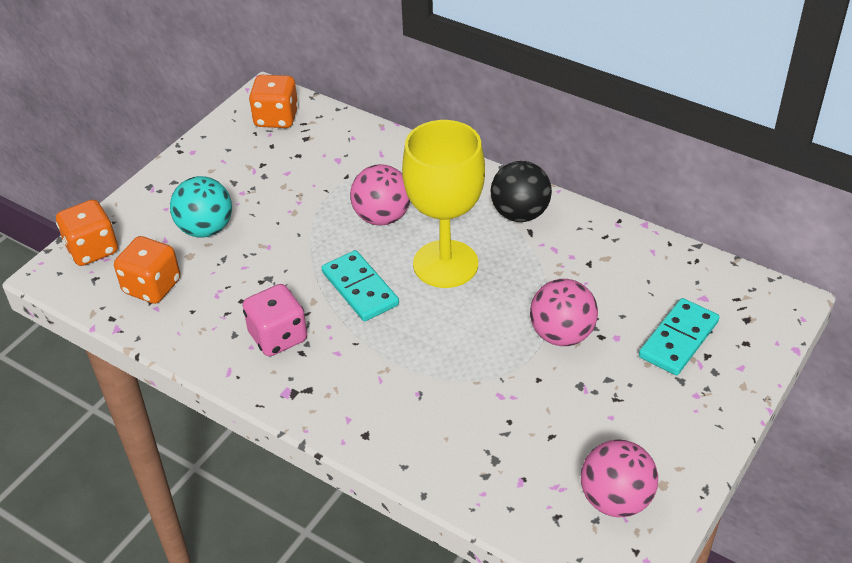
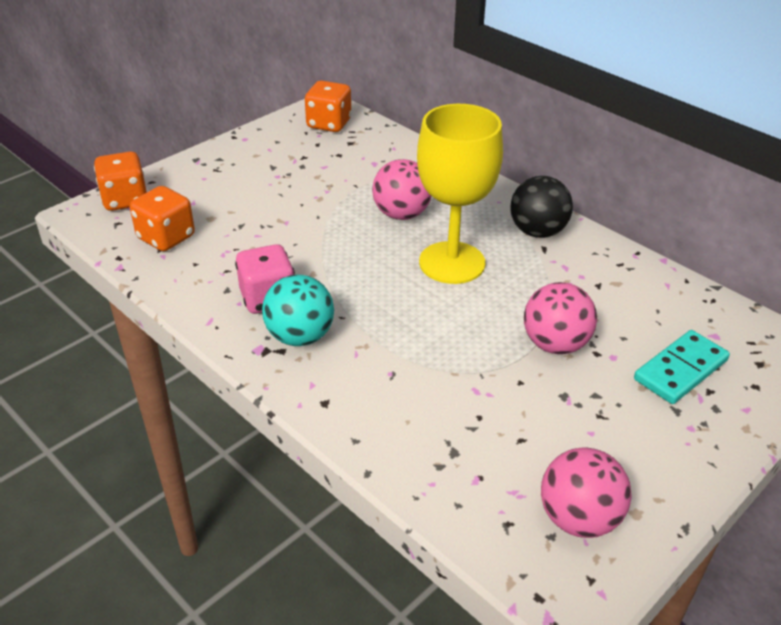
camera: 10 degrees right, 5 degrees down
(206, 229) = (233, 199): turquoise ball -> turquoise ball (300, 336)
(360, 289) = (361, 270): turquoise domino -> none

